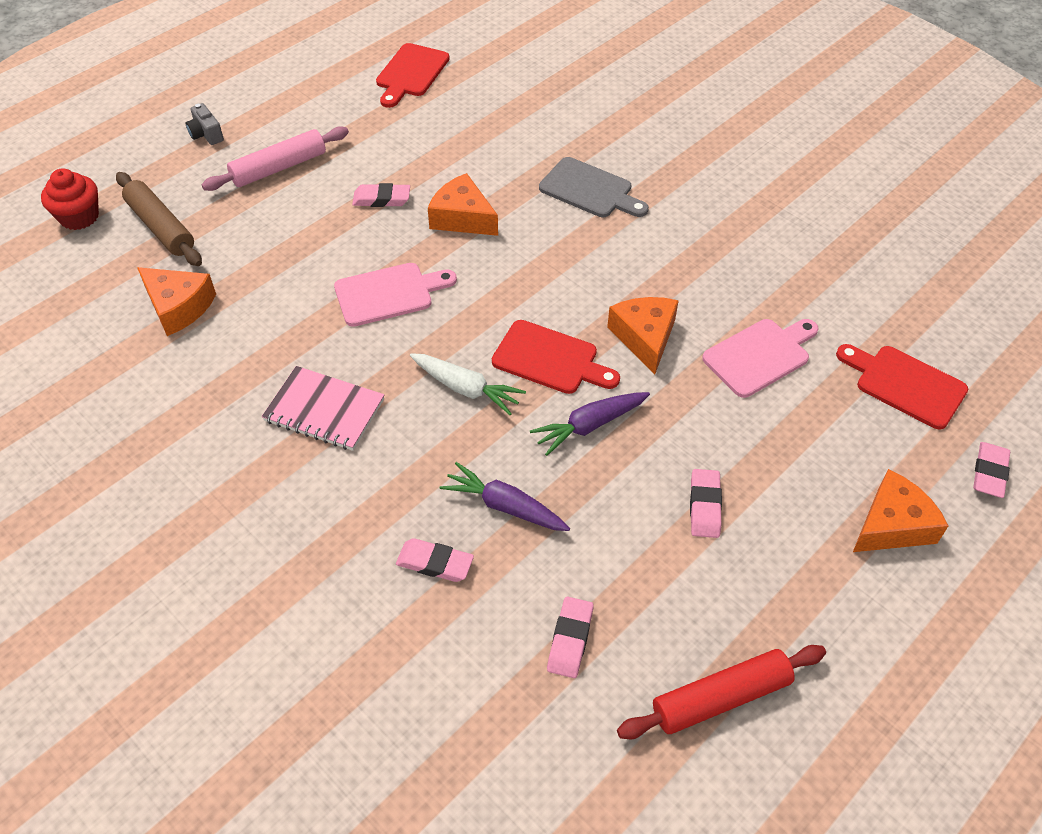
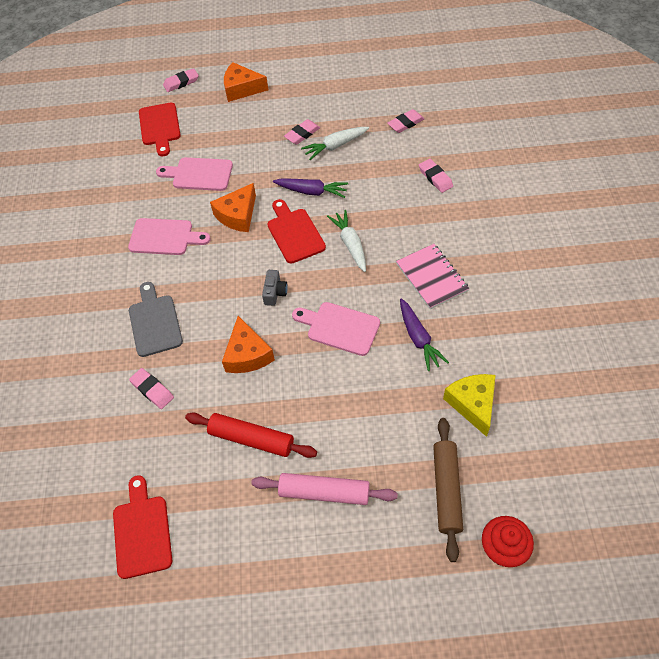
camera: 135 degrees left, 5 degrees up
(178, 307) = (472, 404): orange cheese -> yellow cheese
(206, 134) = (352, 580): grey camera -> grey camera (275, 293)
(381, 199) = (281, 407): pink eraser -> pink eraser (152, 390)
(411, 73) = (142, 532): red cutting board -> red cutting board turned 75 degrees counterclockwise
(505, 506) = (384, 181): purple carrot -> purple carrot (418, 338)
(634, 519) = (335, 146): none -> white carrot
(693, 264) = (164, 237): none -> pink cutting board
(720, 697) = (370, 80): red rolling pin -> red rolling pin (251, 439)

